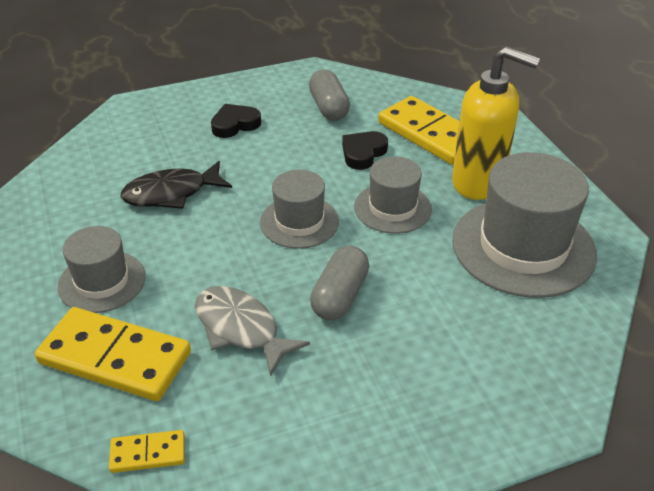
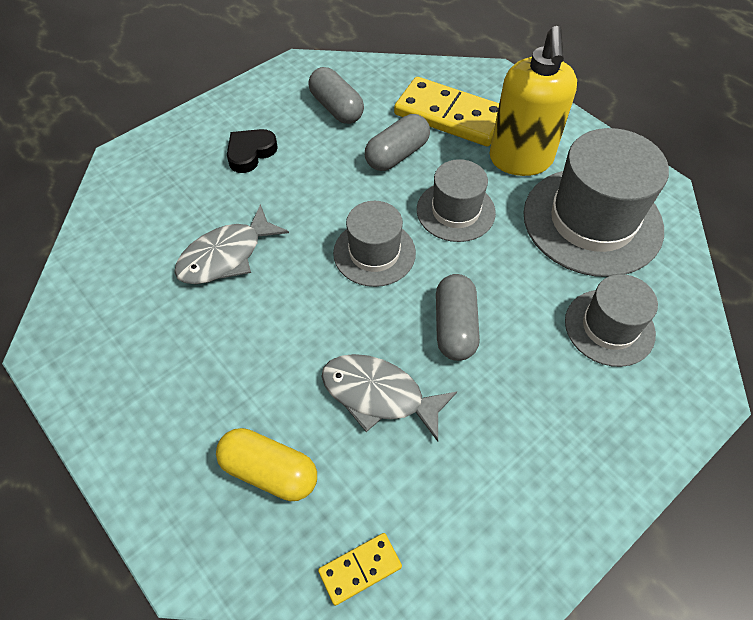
camera: 20 degrees left, 15 degrees up
(102, 281) = (208, 385): grey hat -> grey hat (609, 327)
(115, 357) = (269, 471): yellow domino -> yellow capsule
(171, 193) = (226, 256): black fish -> grey fish
(363, 153) = (397, 155): black heart -> grey capsule
(478, 182) = (520, 160): yellow soap dispenser -> yellow soap dispenser turned 90 degrees clockwise

